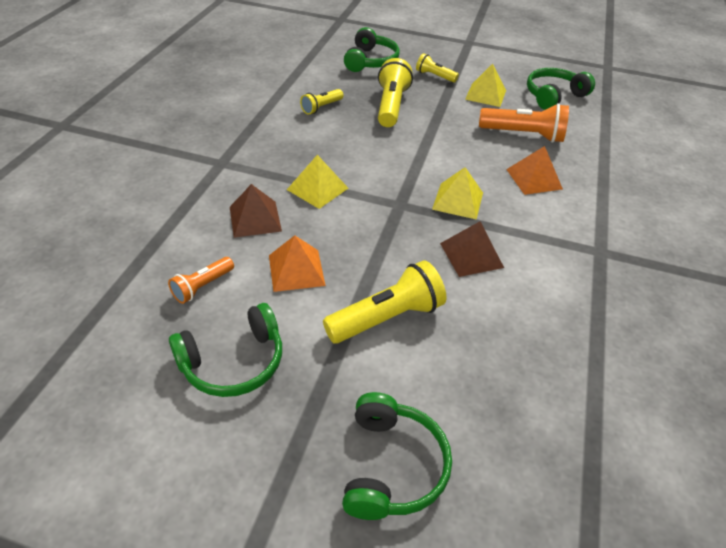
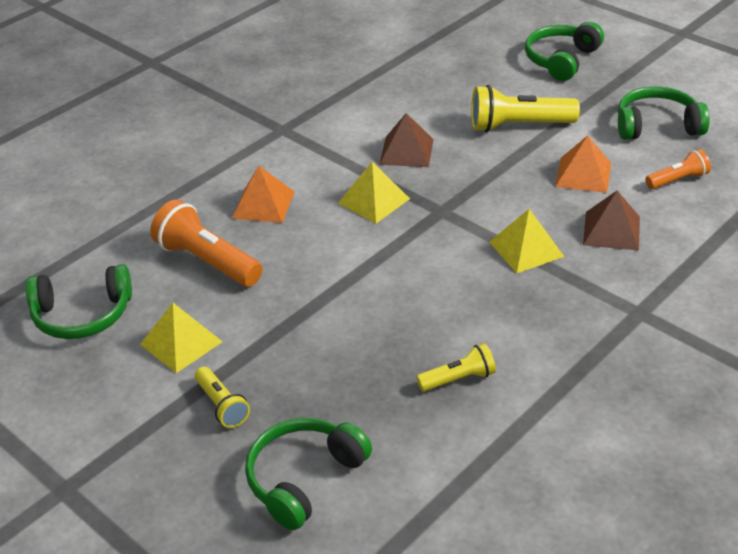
camera: 150 degrees left, 5 degrees down
(391, 106) = (347, 356): yellow flashlight -> none

